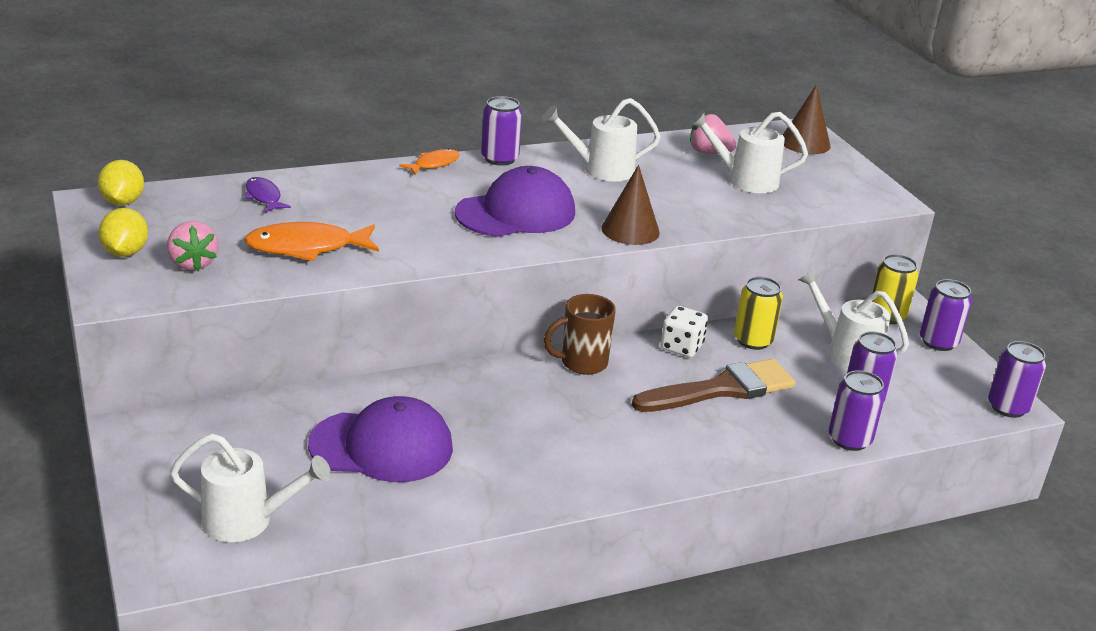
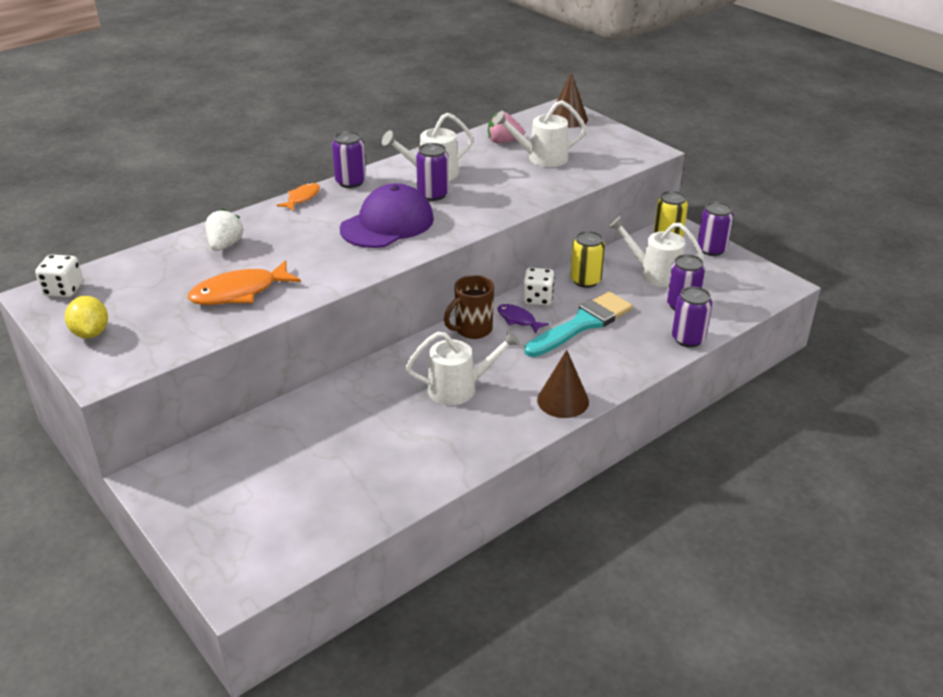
camera: 15 degrees left, 5 degrees up
(123, 202) = (63, 290): yellow lemon -> white dice
(193, 263) = (153, 329): pink strawberry -> none
(247, 521) = (282, 527): white watering can -> white watering can (459, 389)
(264, 197) = (180, 257): purple fish -> purple fish (518, 319)
(319, 195) = (225, 245): none -> white strawberry
(382, 446) = (356, 437): purple cap -> none
(630, 230) = (480, 218): brown cone -> brown cone (563, 400)
(722, 389) = (582, 324): brown brush -> turquoise brush
(1008, 407) = (780, 286): purple can -> purple can (433, 194)

